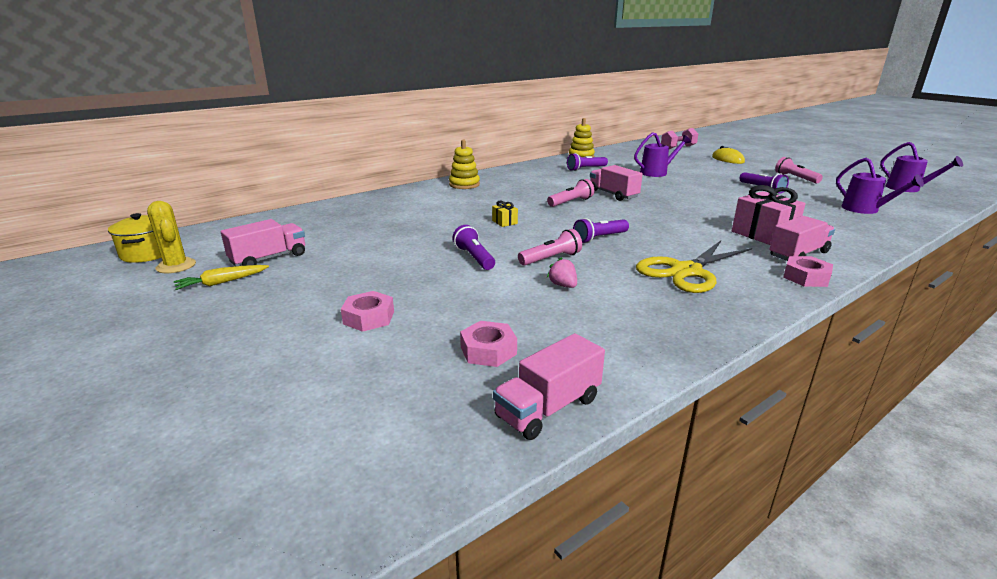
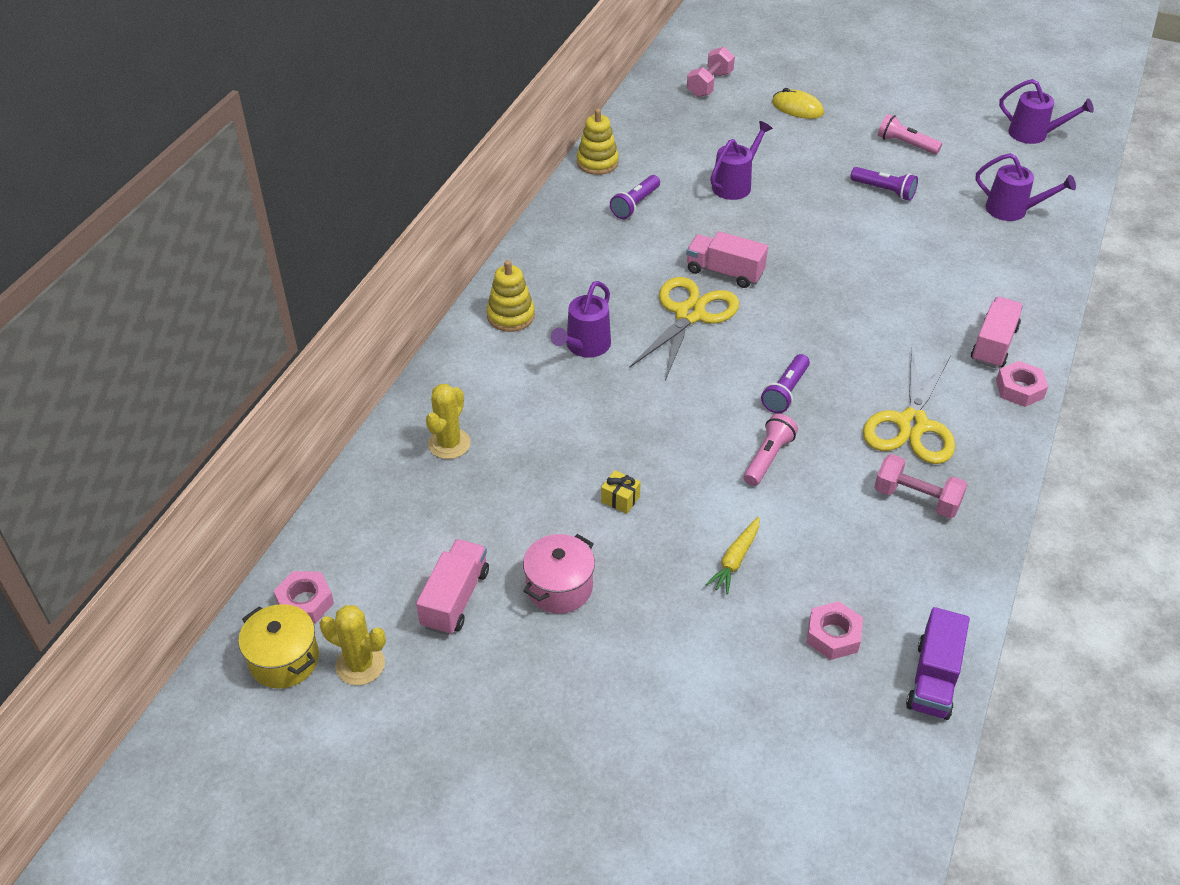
camera: 30 degrees left, 20 degrees up
(222, 282) = (459, 665): yellow carrot -> yellow carrot (735, 560)
(332, 271) = (559, 587): none -> pink pot
(364, 211) = (449, 444): none -> yellow cactus
(369, 317) = (683, 644): pink nut -> pink nut (305, 602)
(474, 258) = (687, 492): purple flashlight -> none
(490, 200) = (584, 347): none -> purple watering can
(504, 222) = (652, 398): yellow gift -> yellow gift (620, 499)
(548, 408) = (933, 679): pink truck -> purple truck
(563, 285) = (817, 503): pink strawberry -> none
(571, 202) = (689, 314): pink flashlight -> yellow scissors
(651, 304) = (916, 499): none -> pink dumbbell
(763, 234) = (942, 313): pink gift -> none

